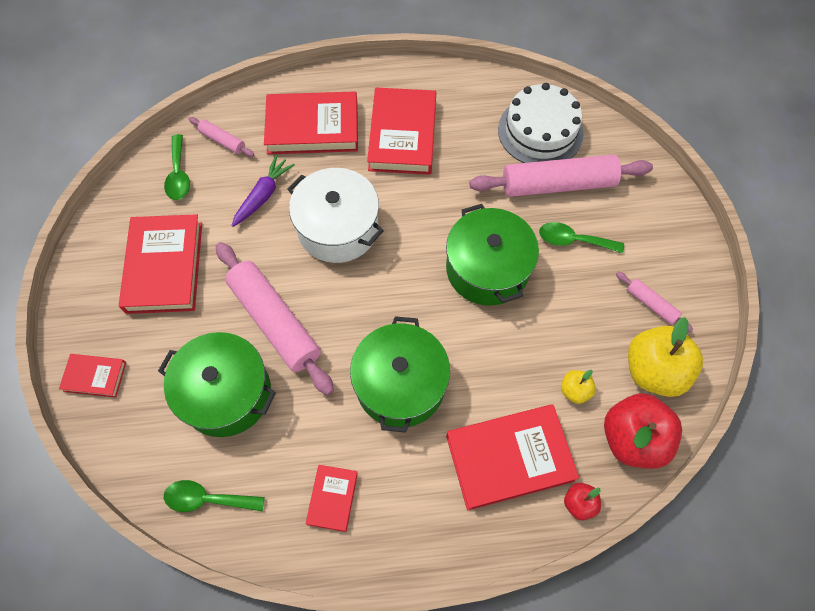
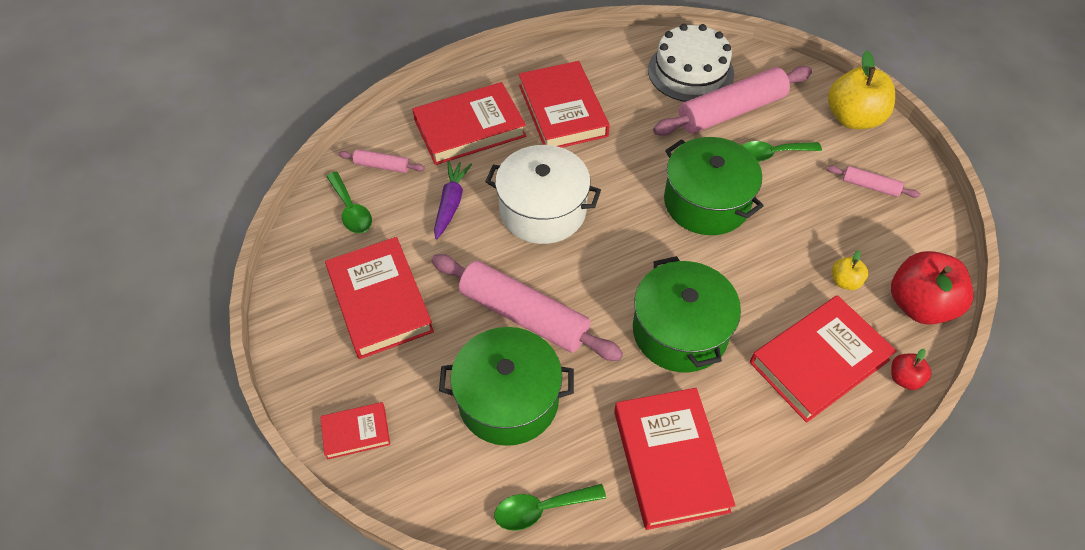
camera: 20 degrees left, 10 degrees down
(332, 498) = (670, 460): red book -> red book, size x1.95
(653, 370) = (904, 241): yellow apple -> yellow apple (853, 118)

